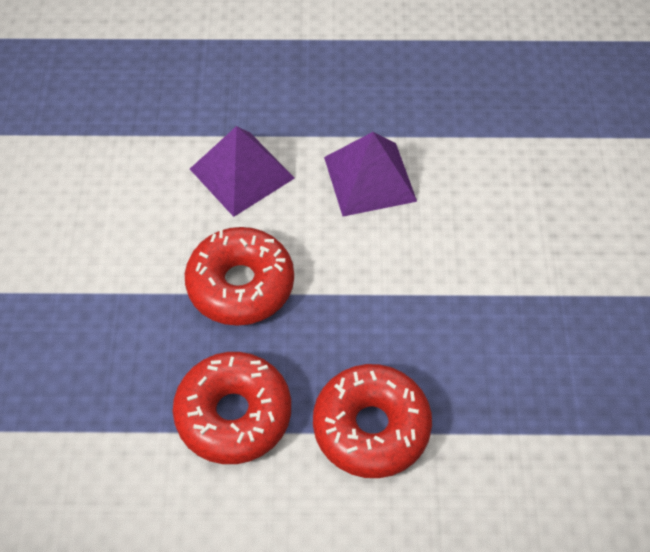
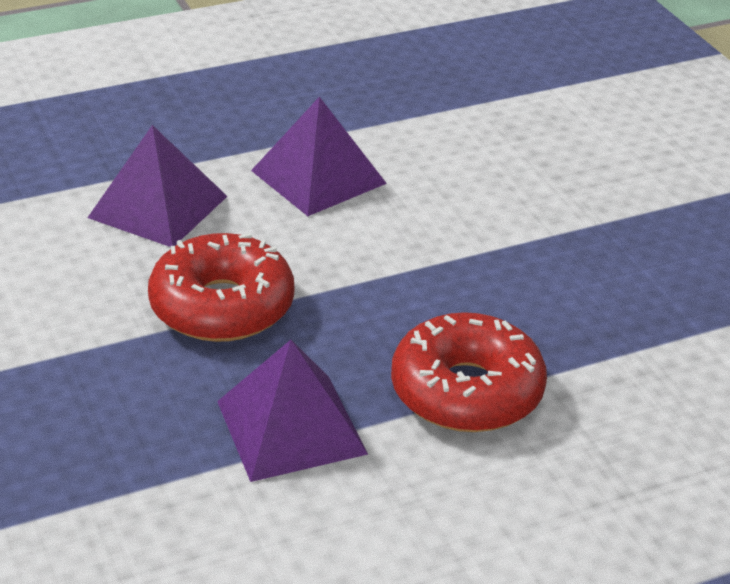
camera: 25 degrees left, 20 degrees down
(234, 414) = (291, 427): red donut -> purple pyramid

